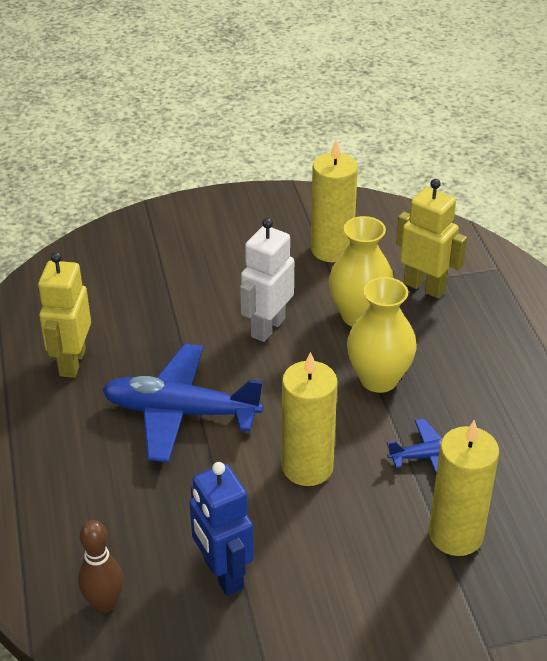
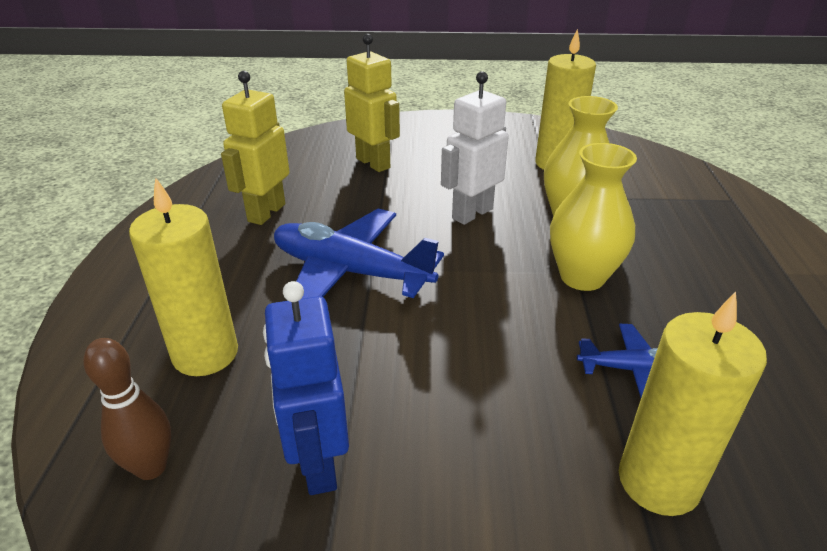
camera: 15 degrees right, 5 degrees down
(307, 467) = (473, 353): yellow candle -> yellow candle (205, 354)
(424, 287) = (648, 204): yellow robot -> yellow robot (373, 163)

